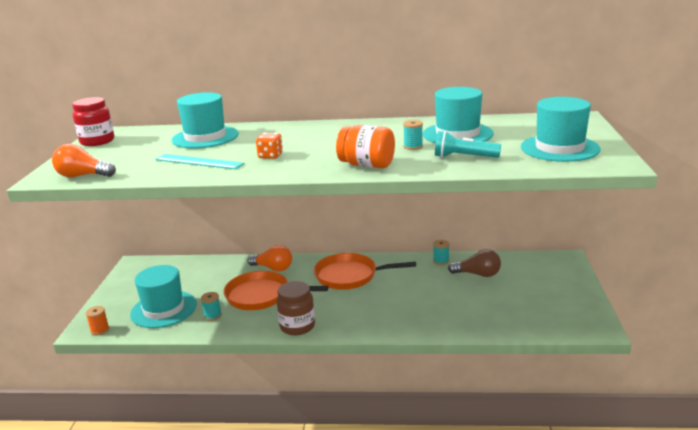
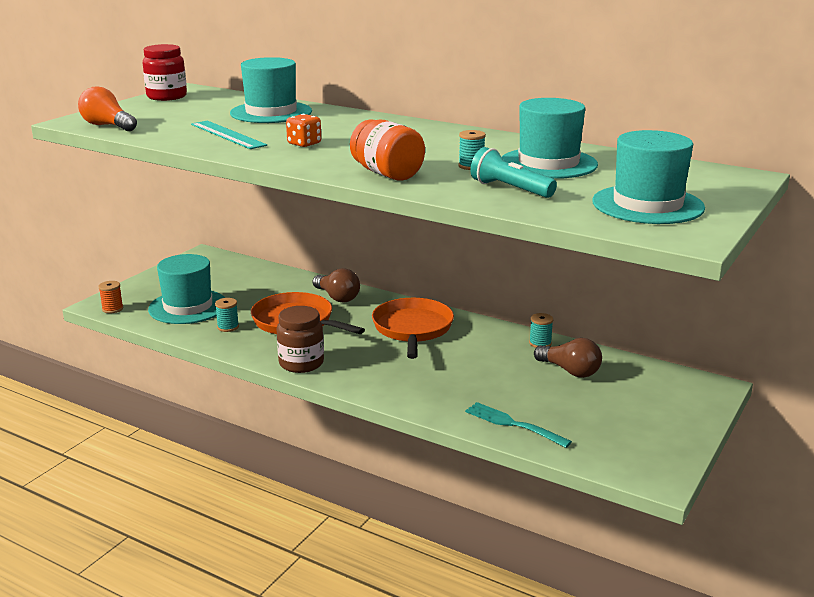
camera: 25 degrees right, 0 degrees up
(273, 268) = (337, 297): orange light bulb -> brown light bulb
(349, 276) = (412, 329): orange pan -> orange pan turned 60 degrees clockwise
(482, 322) = (514, 424): none -> turquoise fork

